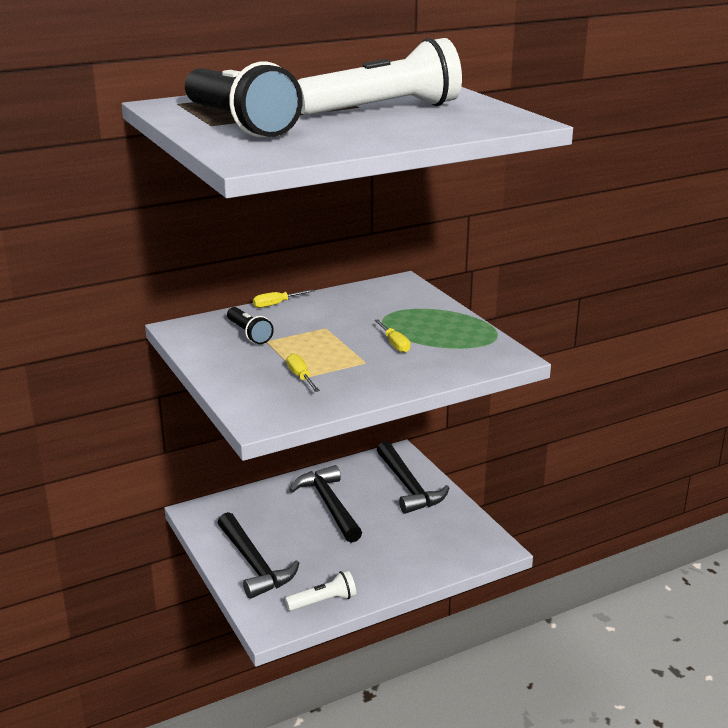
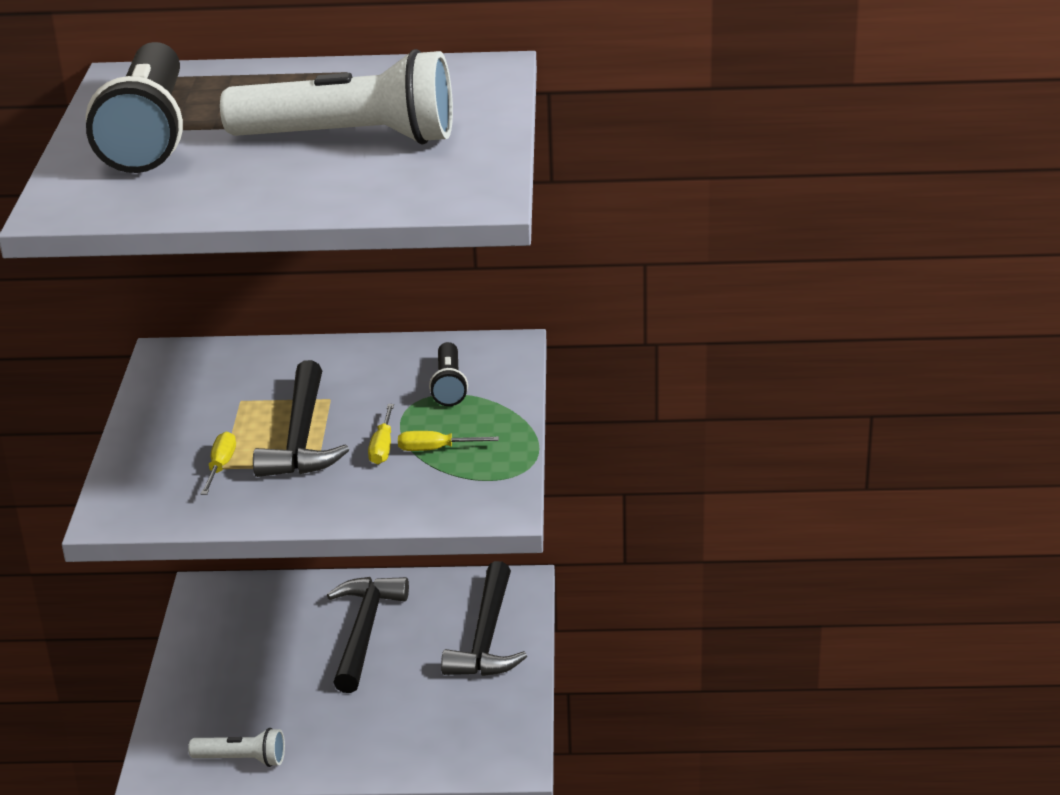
camera: 30 degrees right, 5 degrees up
(249, 334) = (233, 384): black flashlight -> black flashlight (449, 385)
(254, 564) = (209, 683): black hammer -> black hammer (301, 437)
(276, 304) = (313, 345): yellow screwdriver -> yellow screwdriver (435, 449)

